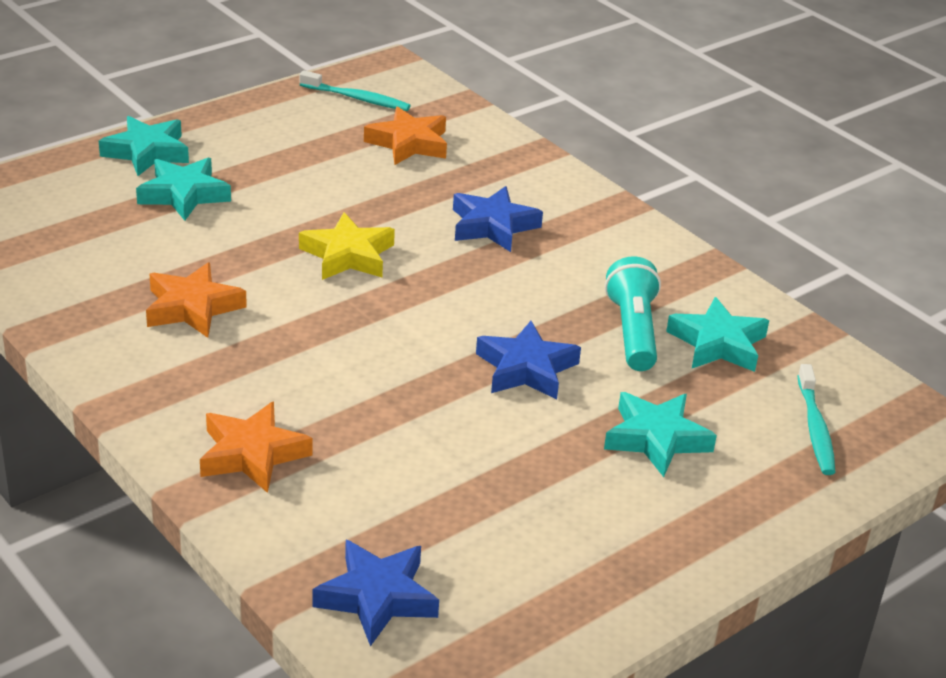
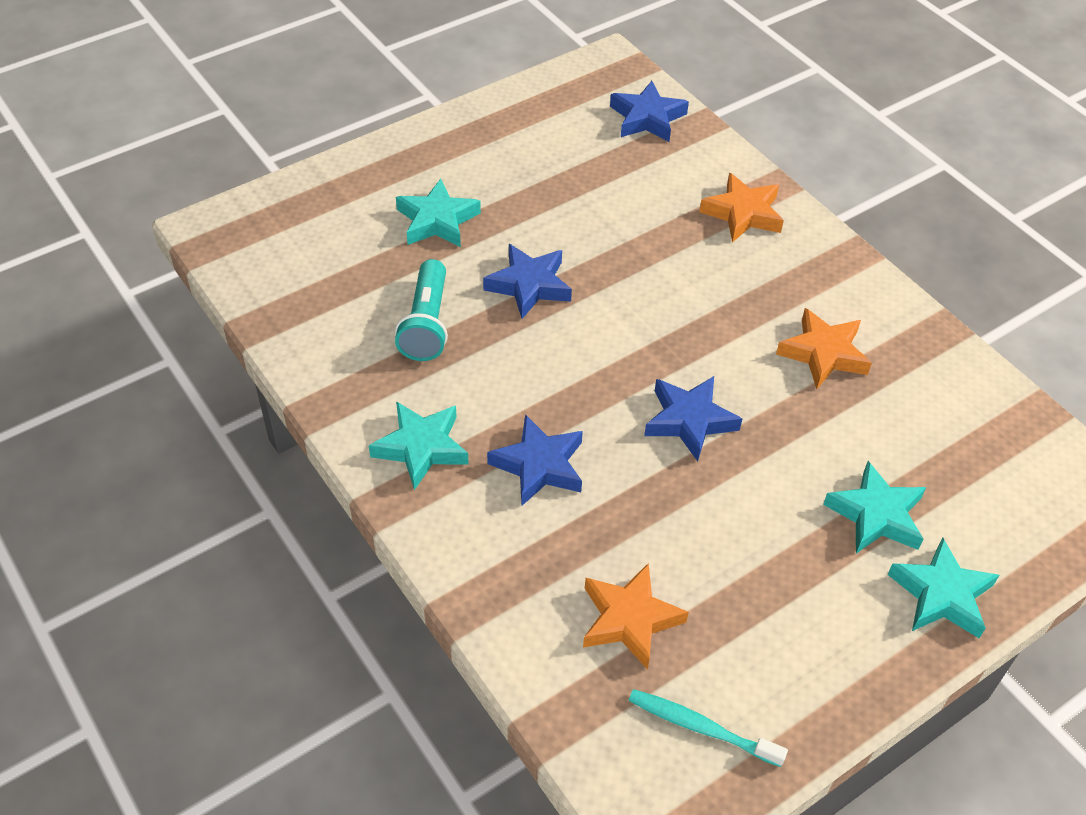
camera: 175 degrees left, 15 degrees up
(348, 255) = (689, 420): yellow star -> blue star
(718, 344) = (353, 310): turquoise star -> turquoise star (421, 447)
(815, 428) = (306, 227): turquoise toothbrush -> none

